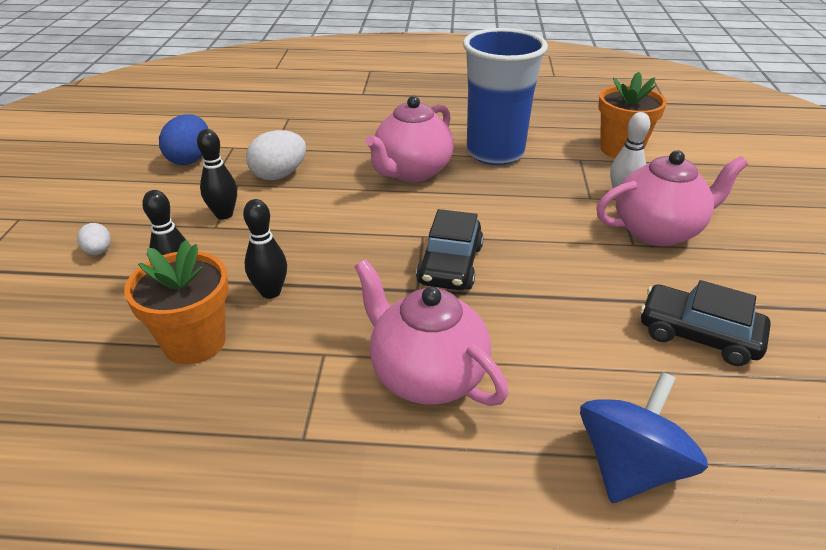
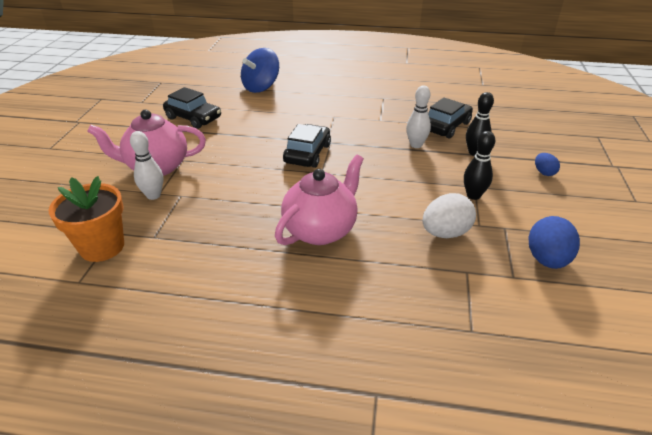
camera: 175 degrees left, 0 degrees up
(98, 251) = (544, 172): white egg -> blue egg
(194, 342) = (446, 126): orange flower pot -> black car
(270, 292) = (416, 145): black bowling pin -> white bowling pin
(426, 375) = (331, 111): pink teapot -> none
(495, 153) = (232, 250): blue cup -> none

